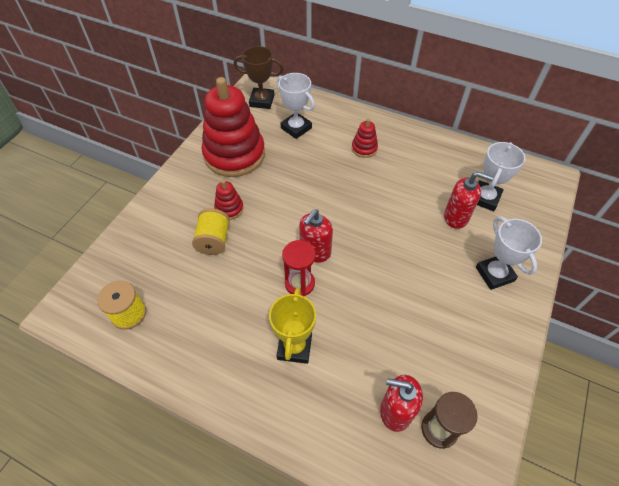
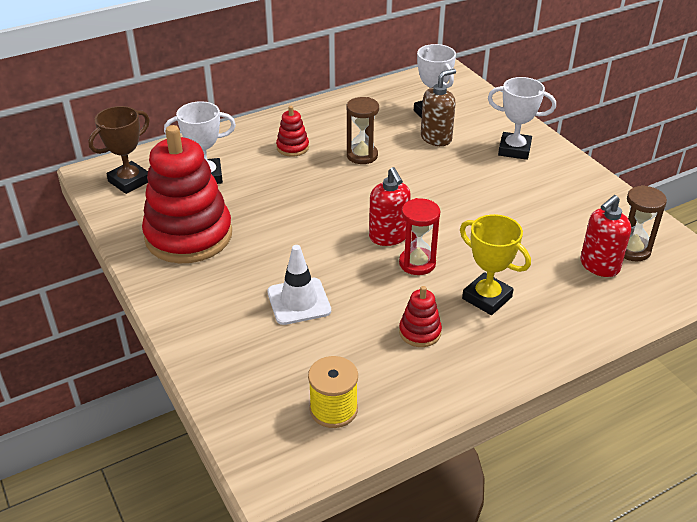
camera: 55 degrees left, 15 degrees down
(214, 240) = (299, 301): yellow spool -> white traffic cone
(229, 209) = (266, 272): red stacking toy -> red stacking toy (420, 332)
(391, 187) = (362, 155): none -> brown hourglass
(456, 217) = (436, 138): red soap dispenser -> brown soap dispenser

